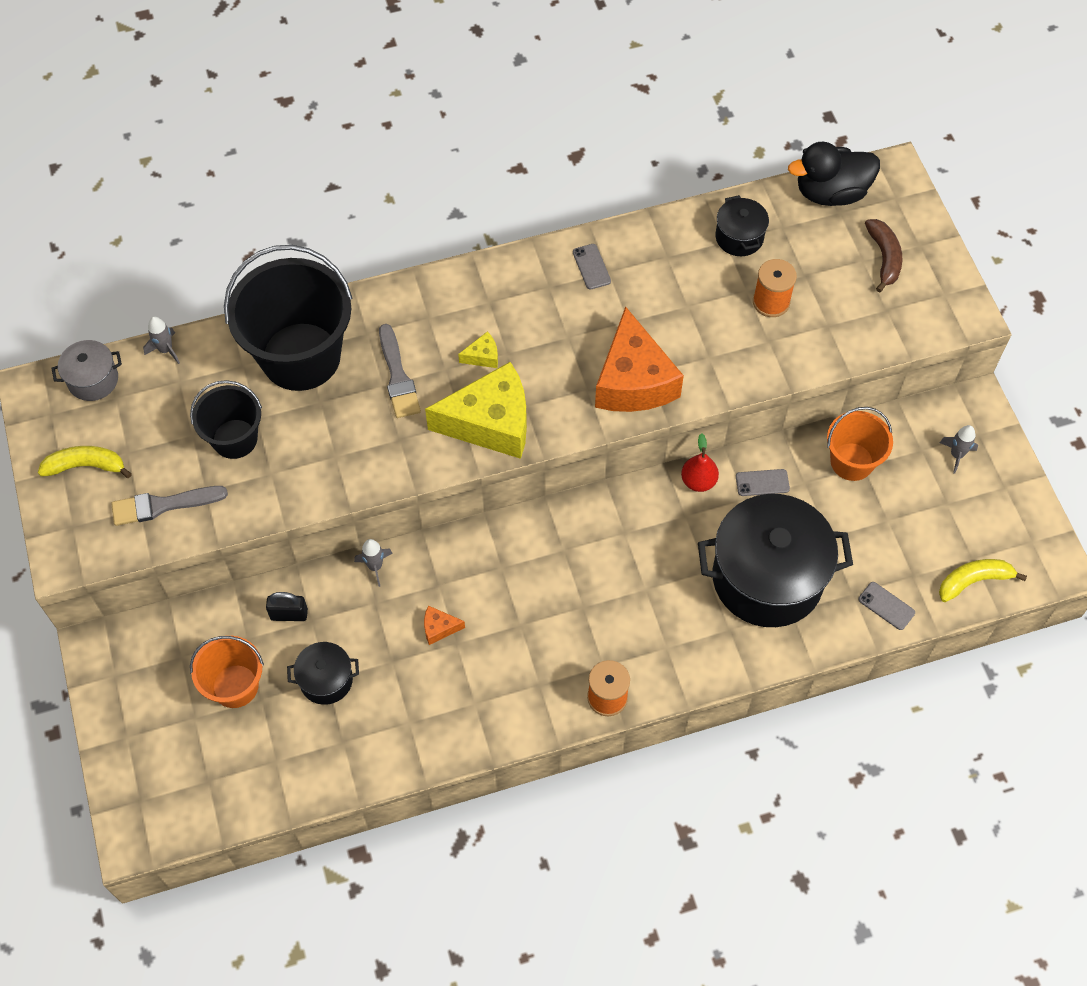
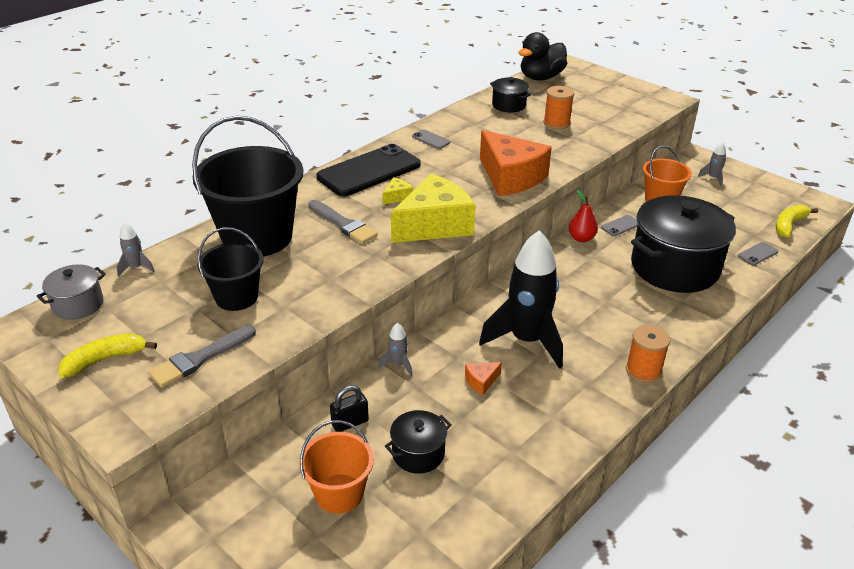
camera: 30 degrees left, 25 degrees down
(481, 296) = (369, 171): none -> black phone
(521, 599) = (526, 340): none -> black rocket
(884, 258) = (599, 91): brown banana -> none
(886, 606) = (757, 254): grey phone -> grey phone turned 45 degrees counterclockwise

